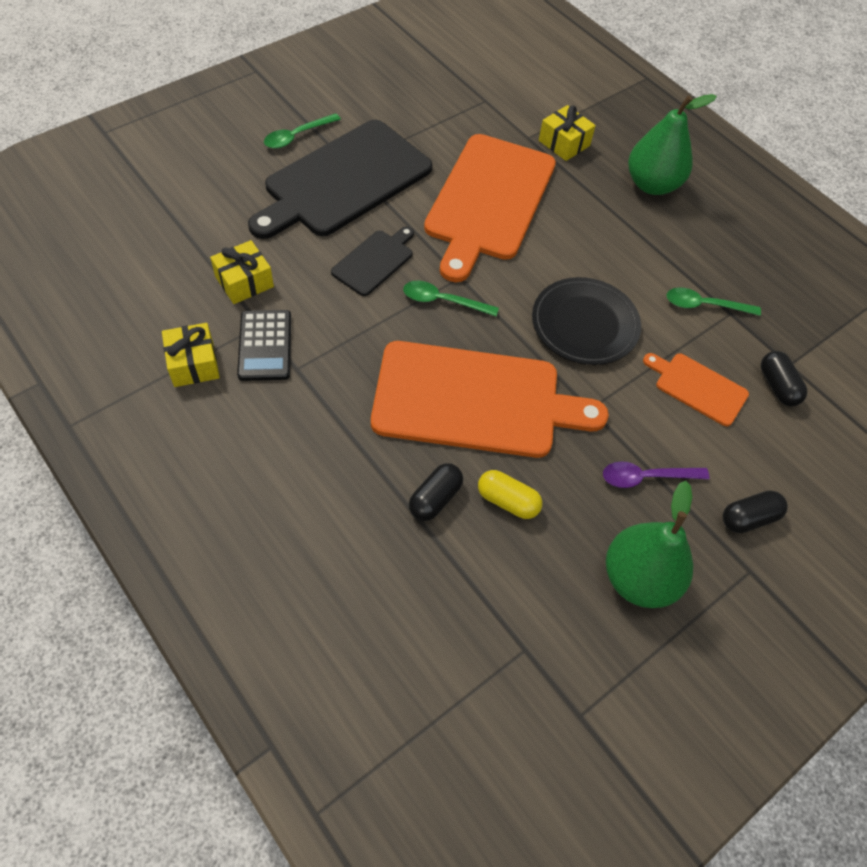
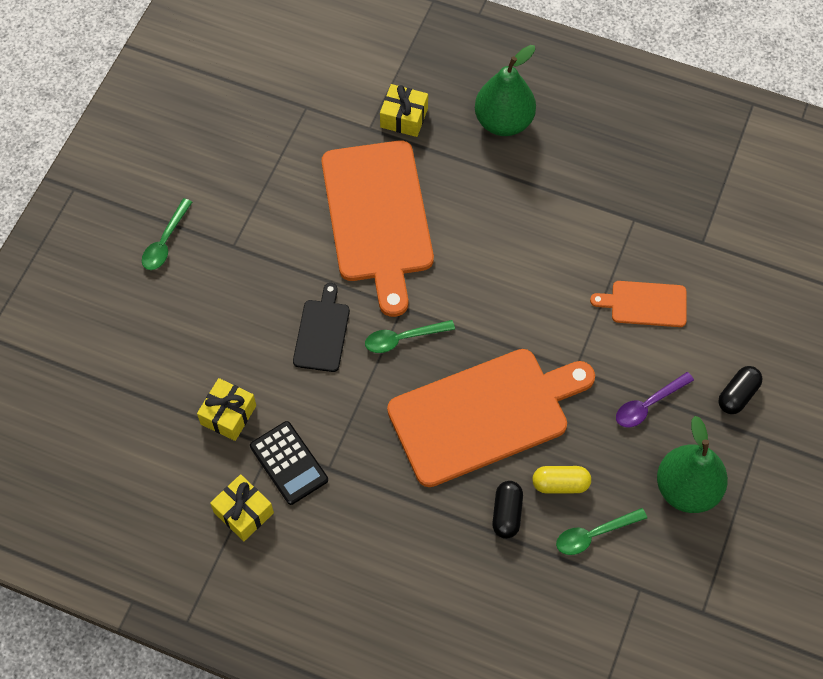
camera: 25 degrees left, 5 degrees up
(343, 181) = (240, 266): black cutting board -> none
(584, 324) = (527, 295): black plate -> none
(704, 305) = (610, 223): green spoon -> green spoon (593, 534)
(777, 386) = (703, 268): black capsule -> none

